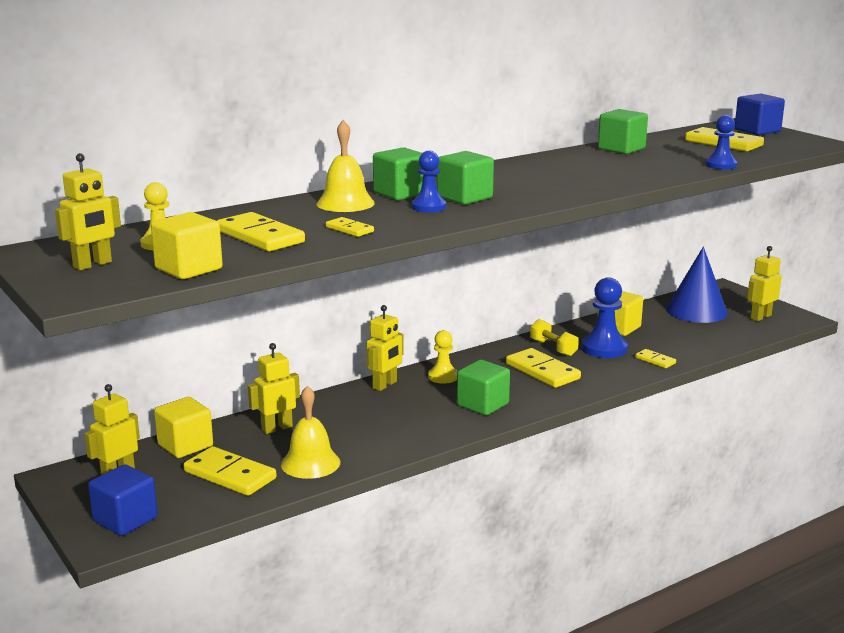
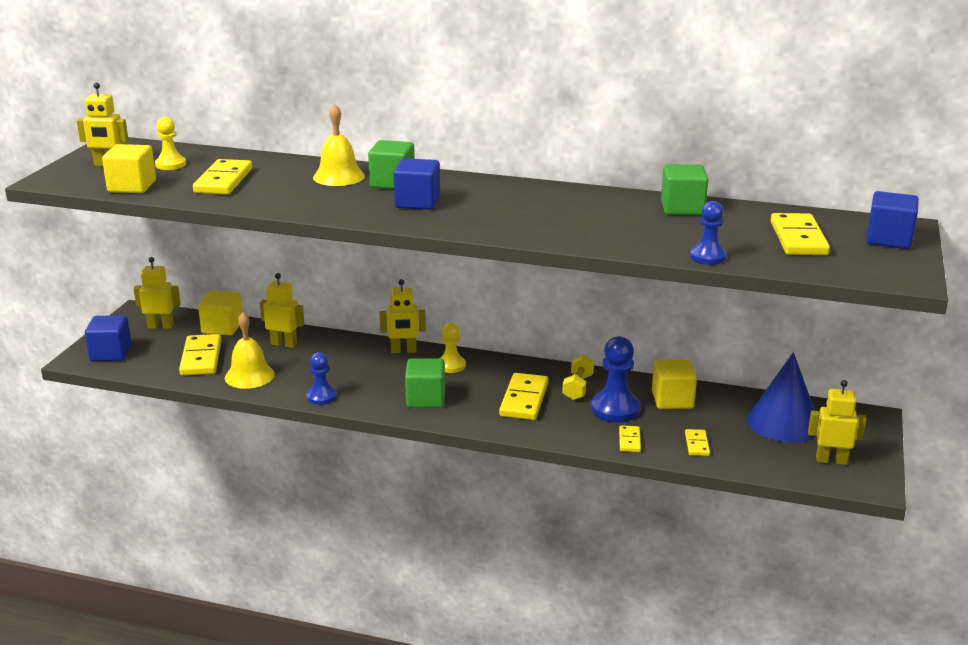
camera: 50 degrees right, 5 degrees up
(349, 229) = (278, 196): yellow domino -> yellow domino (697, 444)
(428, 207) = (372, 200): blue pawn -> blue pawn (321, 397)
(464, 197) = (417, 202): green cube -> blue cube

